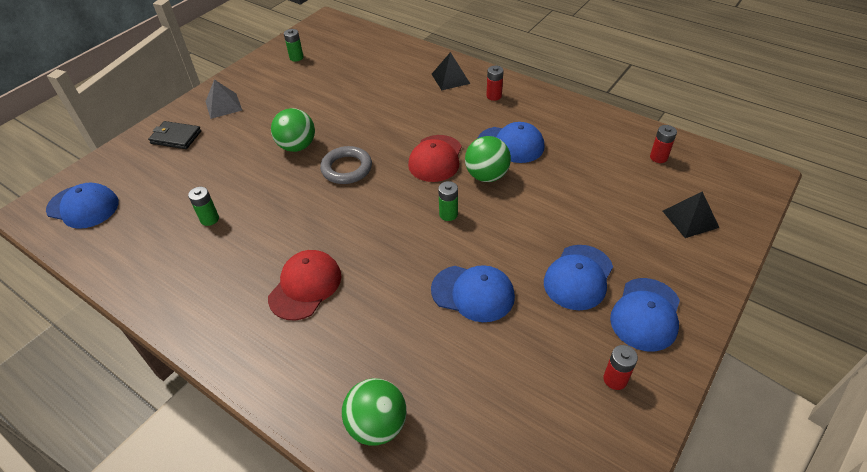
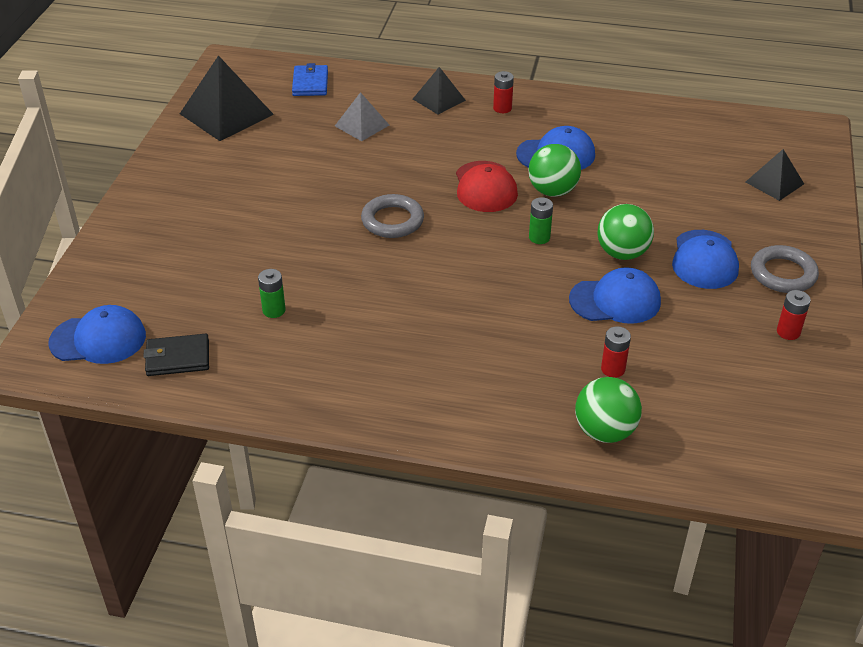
camera: 25 degrees left, 5 degrees down
(176, 137) = (148, 237): black wallet -> black wallet (177, 358)
(223, 105) = (179, 189): grey pyramid -> grey pyramid (362, 125)
(296, 57) = (226, 114): green battery -> black pyramid
(297, 146) = (314, 212): green ball -> green ball (622, 253)
(305, 286) = (440, 342): red cap -> none
(368, 47) = (310, 83): none -> blue wallet
(646, 314) = (783, 274): blue cap -> grey ring
(658, 157) = (712, 133): red battery -> red battery (613, 369)

